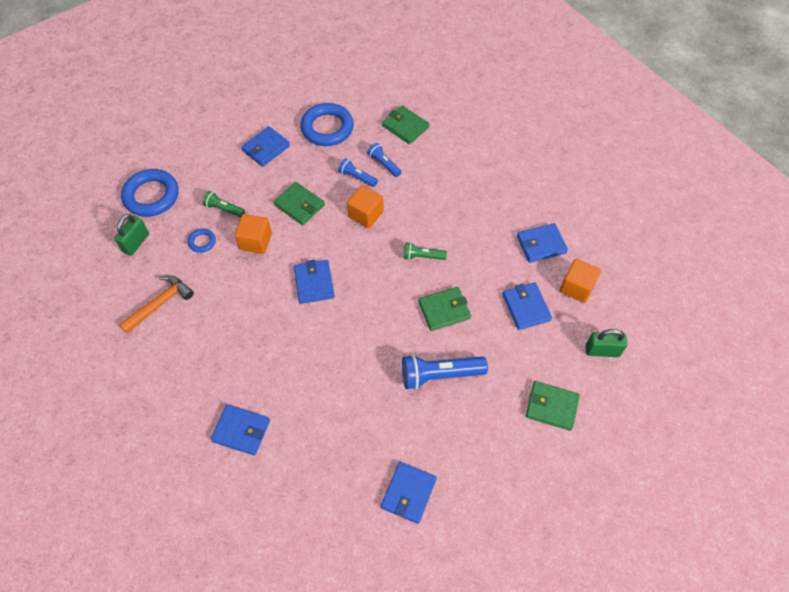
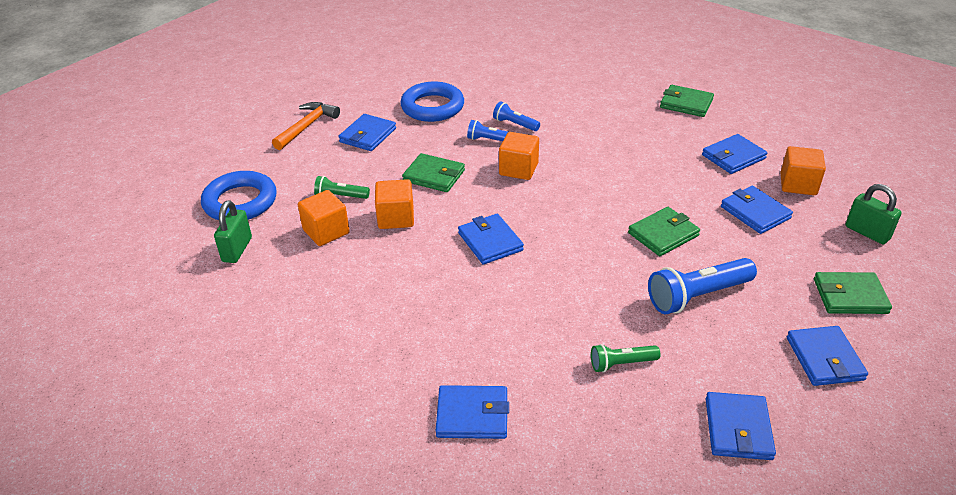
camera: 15 degrees left, 20 degrees down
(160, 304) = (295, 303): orange hammer -> orange hammer (306, 126)
(202, 242) = (326, 231): blue ring -> orange cube
(405, 126) = (521, 91): green wallet -> green wallet (686, 104)
(422, 256) = (607, 192): green flashlight -> green flashlight (621, 363)
(500, 455) = (824, 359): none -> blue wallet
(602, 351) = (867, 233): green padlock -> green padlock turned 60 degrees clockwise

